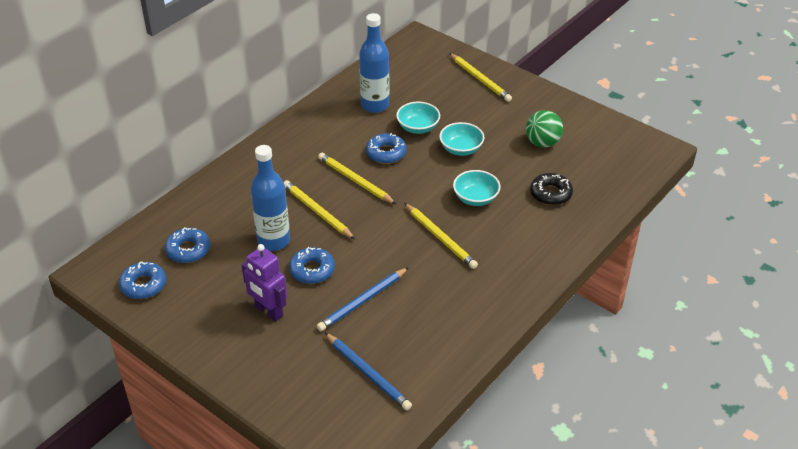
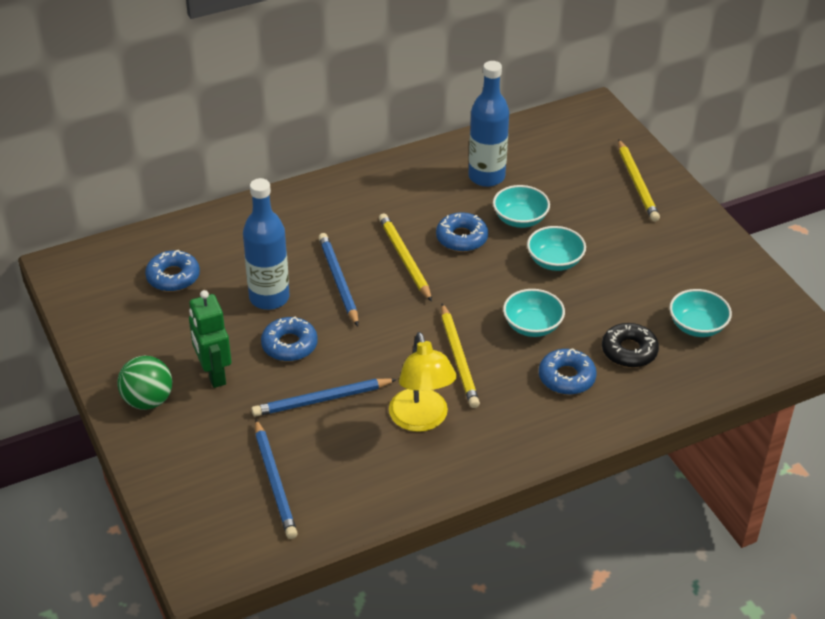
camera: 25 degrees right, 0 degrees up
(143, 285) = (104, 299): blue donut -> blue donut (566, 377)
(268, 311) = (213, 374): purple robot -> green robot
(317, 212) = (338, 281): yellow pencil -> blue pencil
(443, 290) = (421, 420): none -> yellow lamp
(542, 143) = (662, 286): green ball -> green ball (148, 400)
(583, 162) = (697, 326): none -> turquoise bowl

